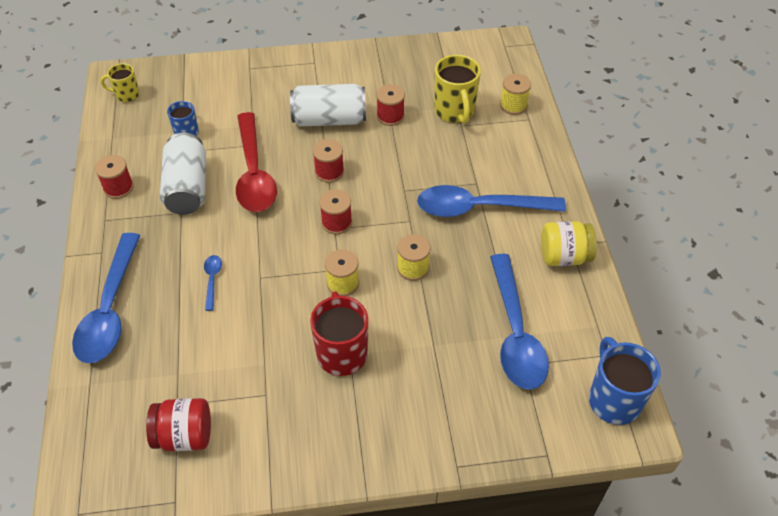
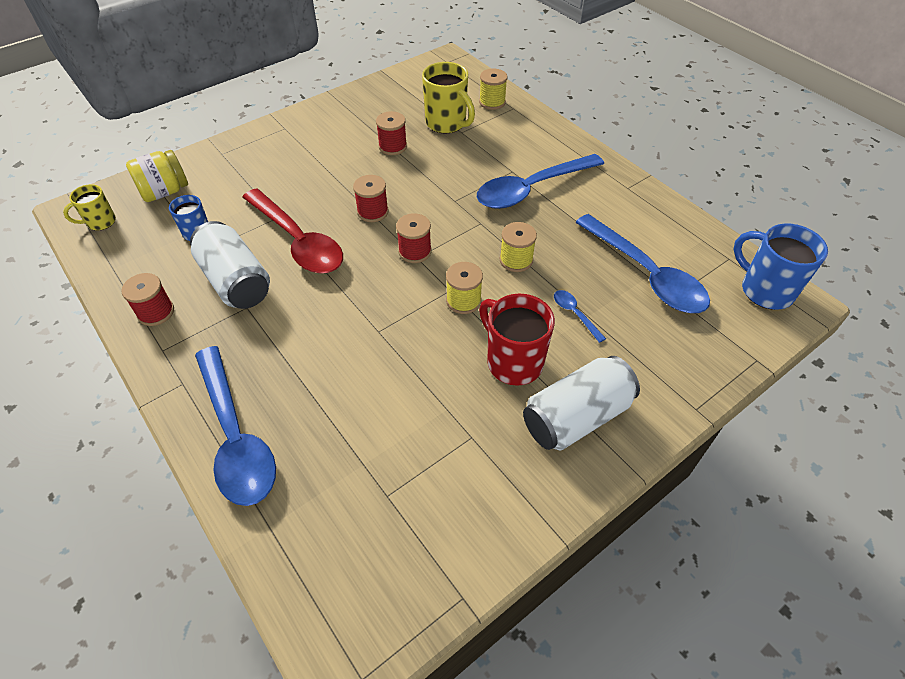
camera: 30 degrees left, 0 degrees up
(184, 436) = (420, 523): red jar -> none
(212, 280) = (330, 355): blue spoon -> blue spoon (575, 314)
(329, 119) = (337, 169): white can -> white can (576, 417)
(564, 256) = (631, 198): yellow jar -> yellow jar (165, 192)

